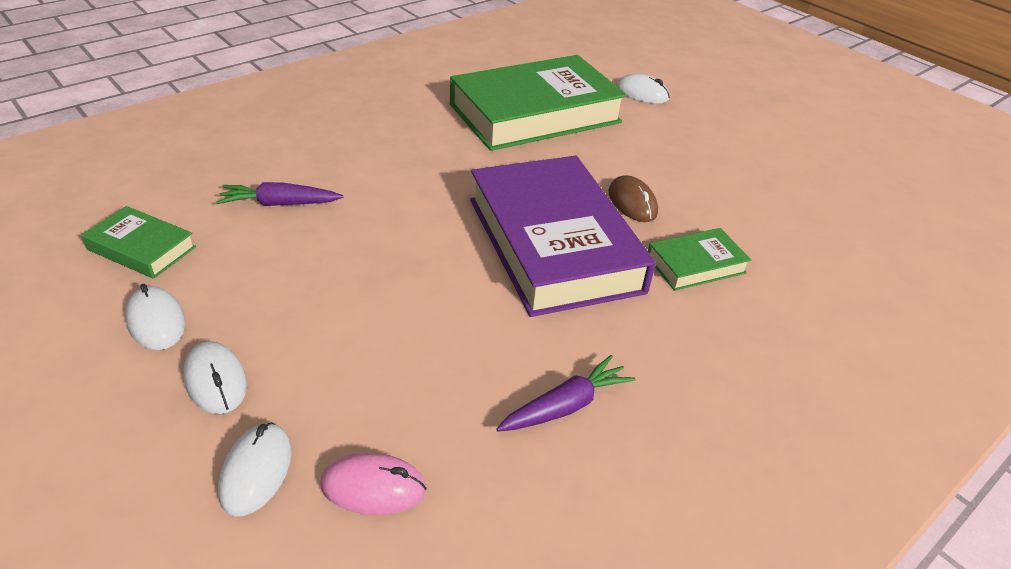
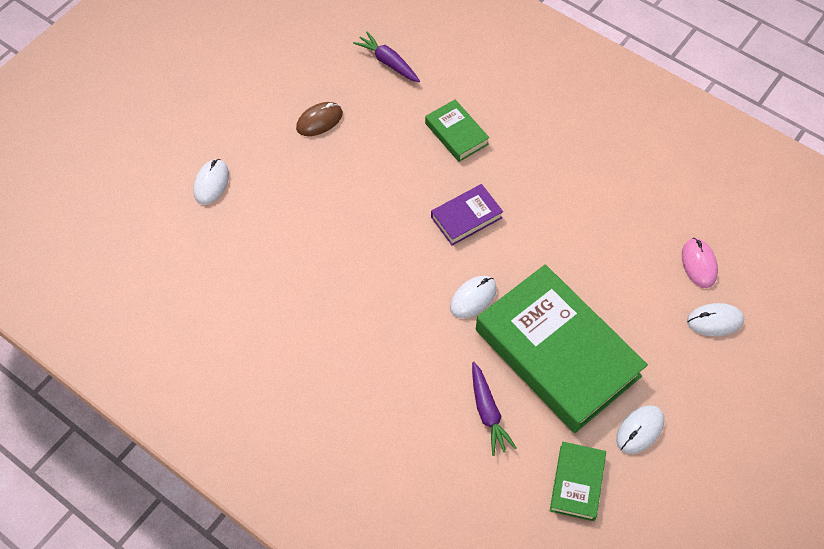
camera: 100 degrees left, 20 degrees up
(215, 380) = (669, 370): white mouse -> white mouse (473, 298)
(535, 113) = (278, 262): green book -> green book (557, 353)
(553, 244) = (466, 217): purple book -> purple book, size x0.45
(566, 405) = (608, 189): purple carrot -> purple carrot (388, 62)
(632, 203) = (396, 175): brown mouse -> brown mouse (319, 121)

